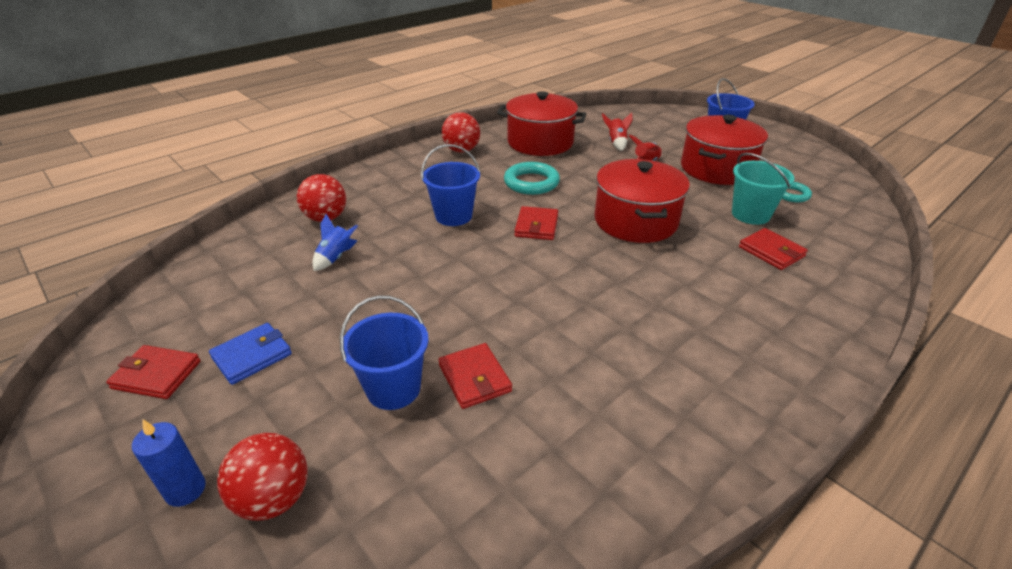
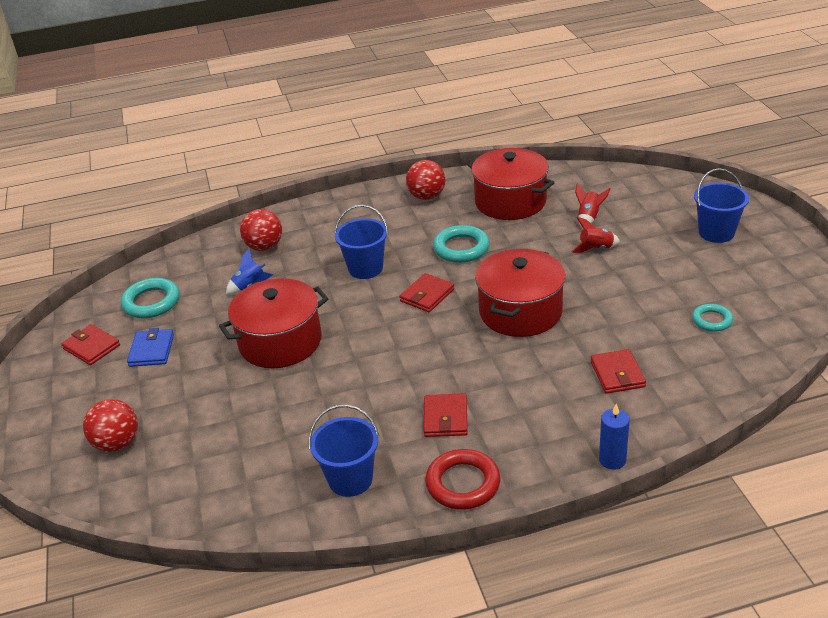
camera: 30 degrees right, 0 degrees up
(185, 490) = (76, 423): blue candle -> blue candle (612, 460)
(217, 301) = (151, 302): none -> turquoise ring
(252, 356) = (152, 350): blue wallet -> blue wallet turned 75 degrees counterclockwise
(393, 389) = (223, 399): blue bucket -> blue bucket (350, 479)
(474, 378) = (279, 409): red wallet -> red wallet (445, 418)
(716, 169) = (665, 272): red pot -> red pot (280, 342)
(750, 214) = (641, 332): turquoise bucket -> none
(753, 397) = (463, 483): none -> red ring

